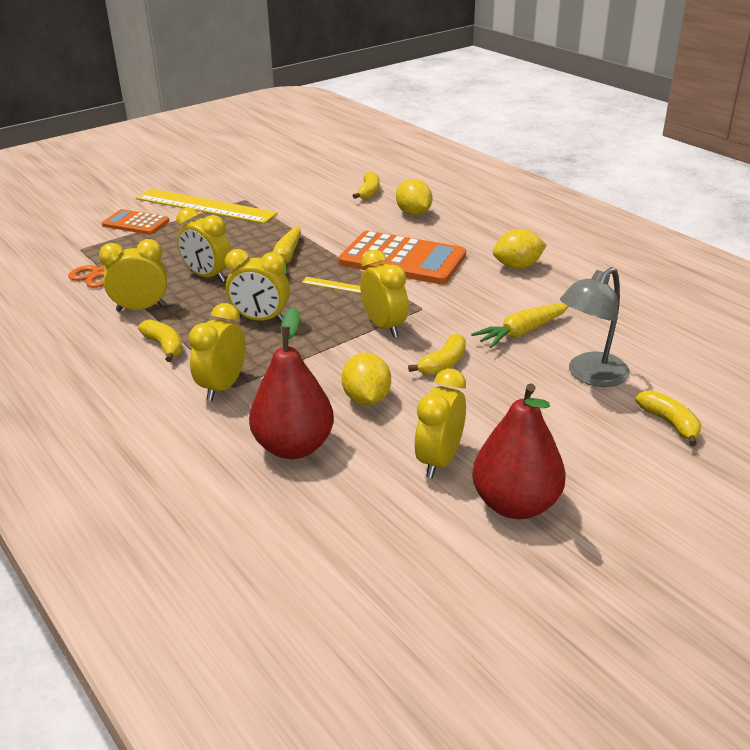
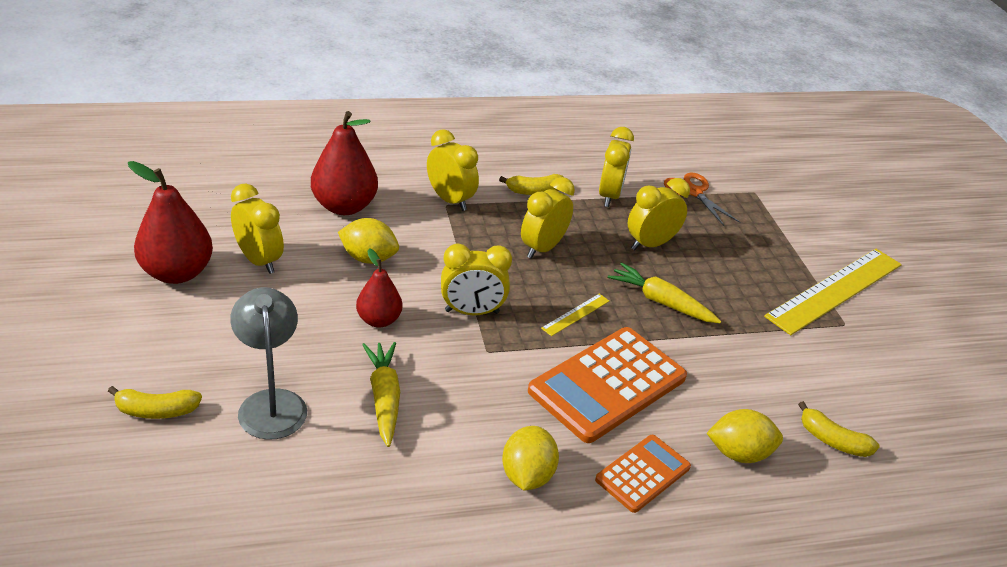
camera: 110 degrees right, 5 degrees up
(136, 223) = (804, 235): orange calculator -> orange calculator (643, 473)
(443, 363) = (379, 320): yellow banana -> red pear

